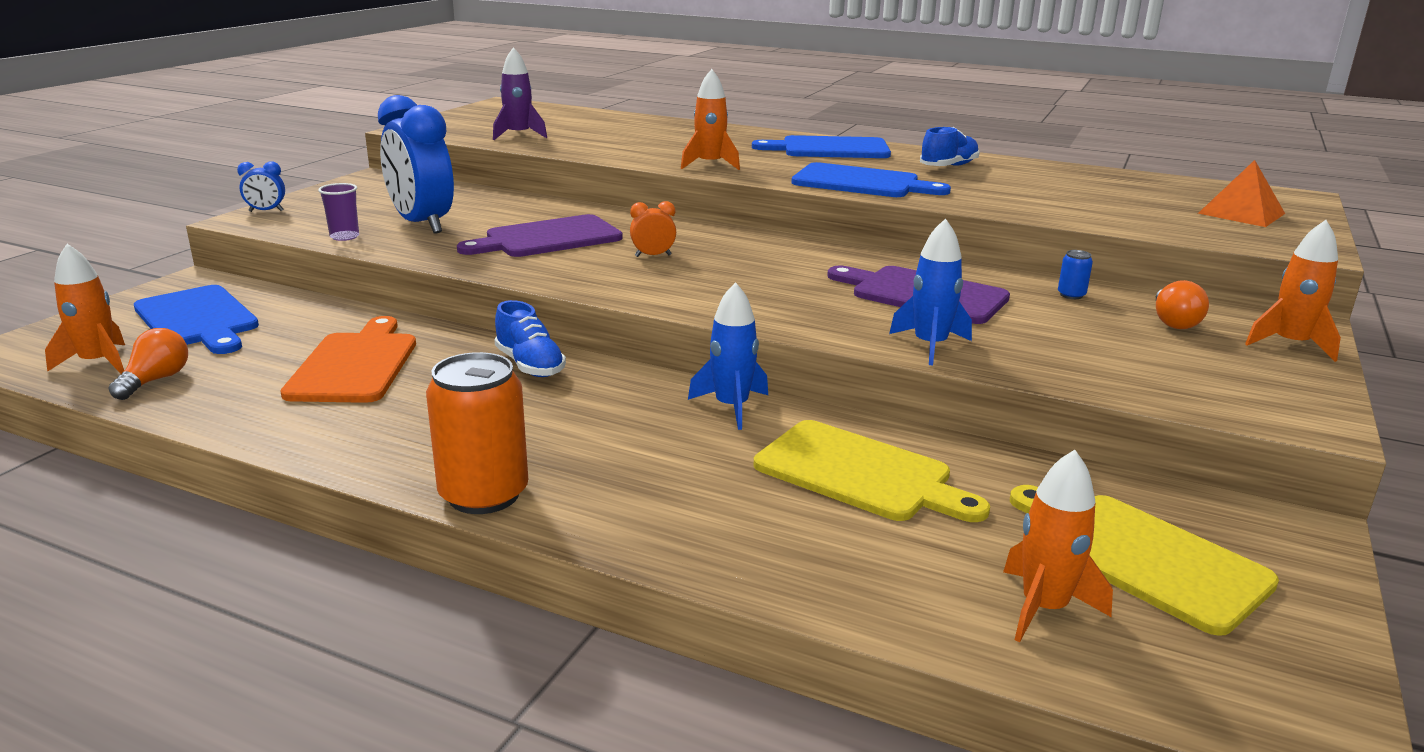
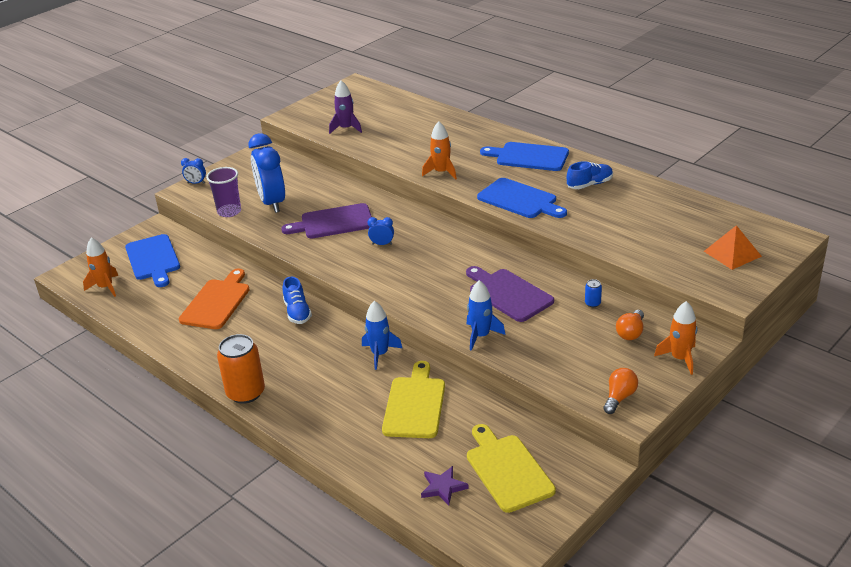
camera: 20 degrees right, 10 degrees up
(155, 380) = (128, 302): orange light bulb -> orange light bulb (619, 397)
(344, 237) = (229, 212): purple cup -> purple cup, size x1.56
(653, 256) = (382, 244): orange clock -> blue clock
(860, 473) = (414, 404): yellow cutting board -> yellow cutting board turned 135 degrees counterclockwise
(1043, 608) = (443, 487): orange rocket -> purple star

